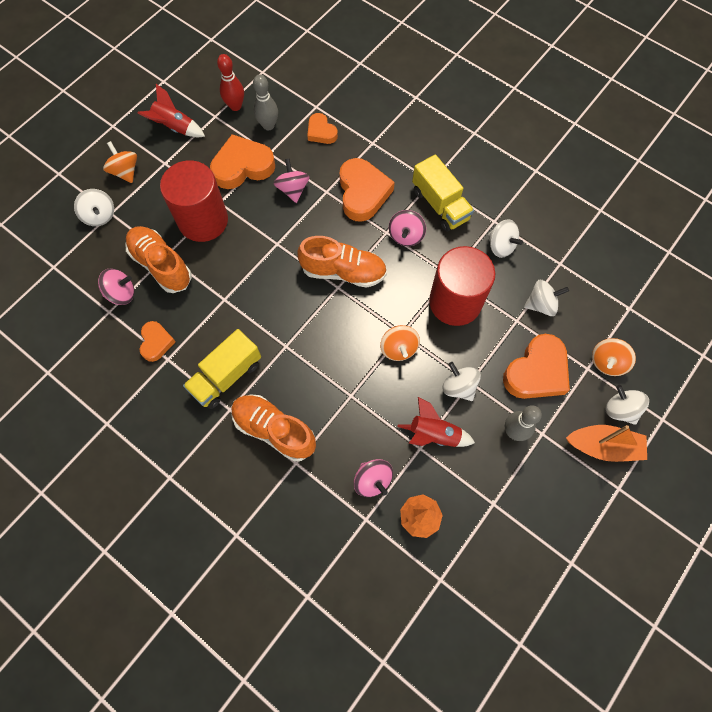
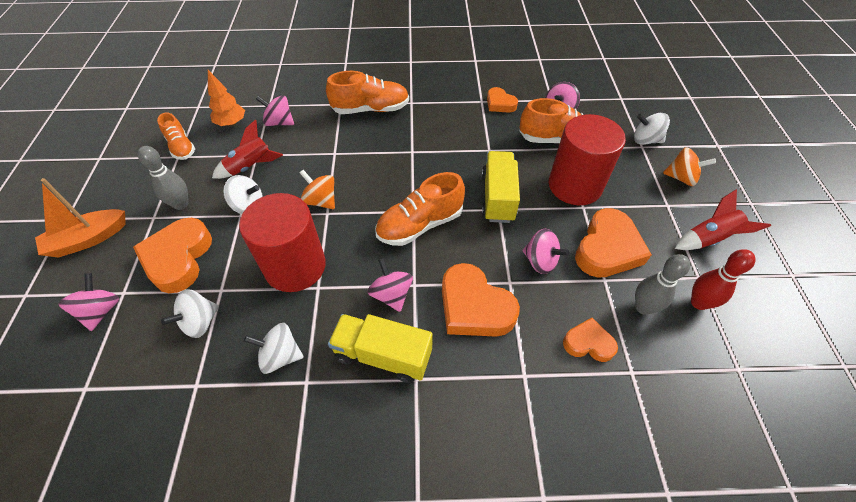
camera: 140 degrees right, 15 degrees down
(226, 376) = (433, 114): yellow truck -> yellow truck (498, 197)
(484, 516) = (181, 147): none -> orange shoe
(607, 362) = (101, 311): orange spinning top -> pink spinning top
(620, 409) = (76, 277): white spinning top -> none

